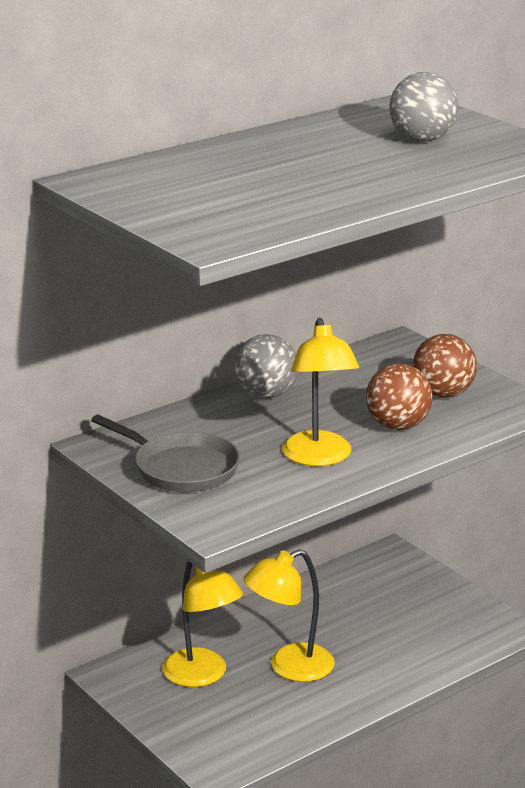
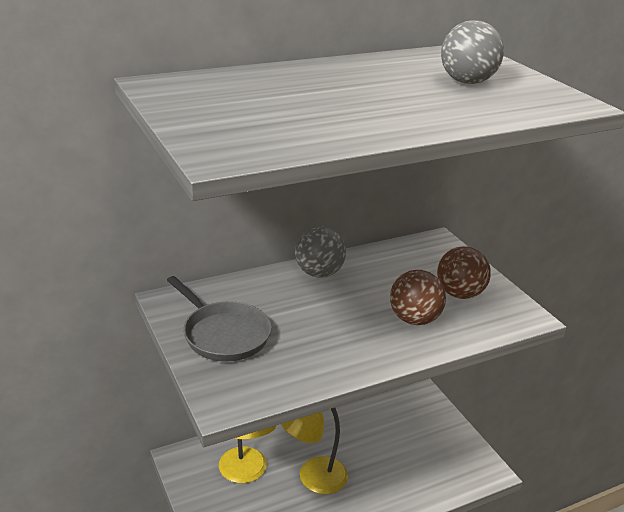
camera: 10 degrees right, 5 degrees up
(319, 458) = (339, 342): yellow lamp -> none

